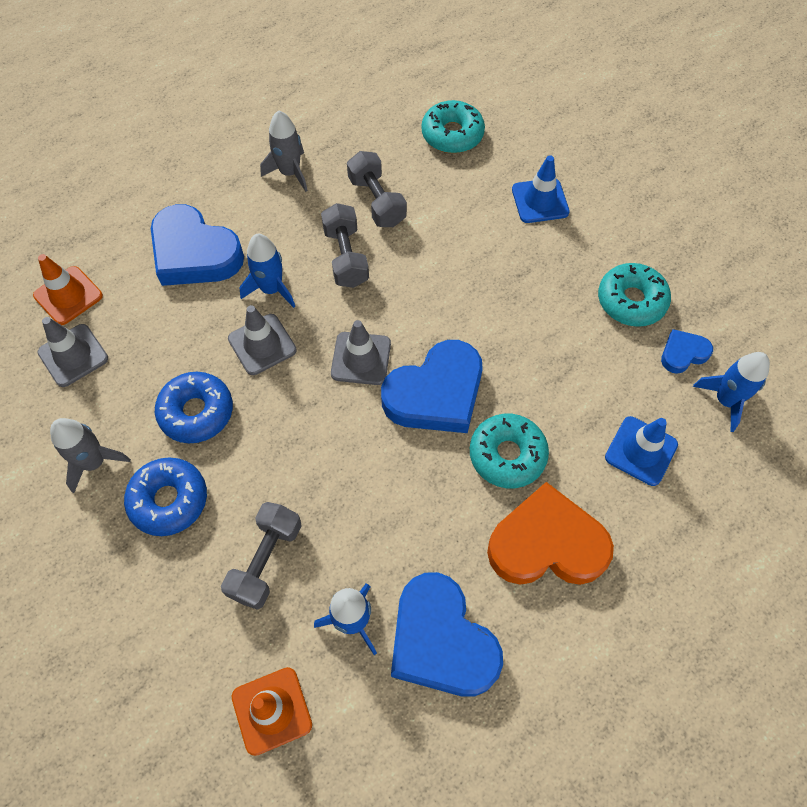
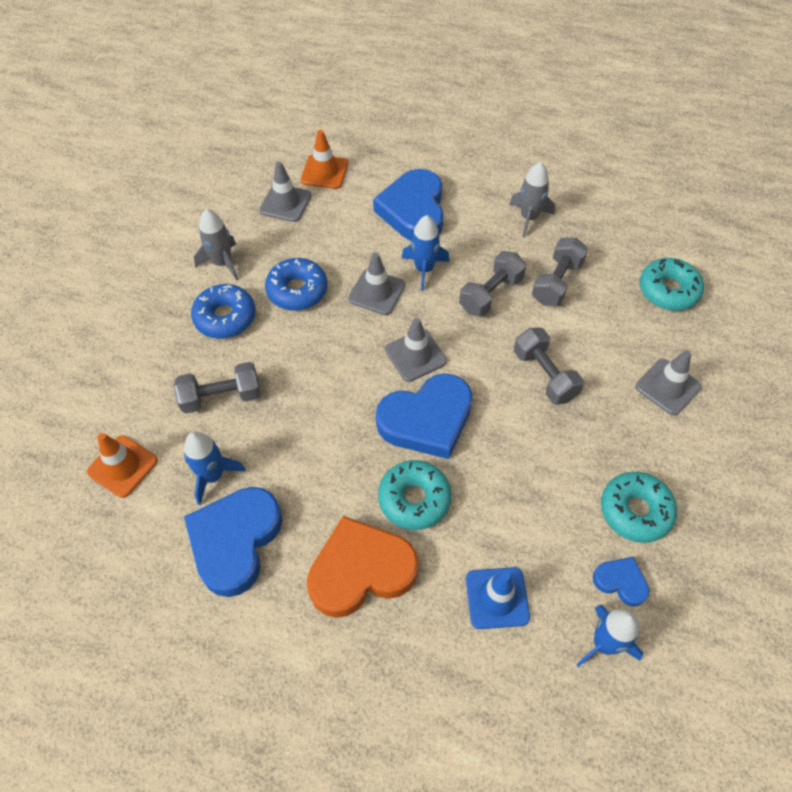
camera: 55 degrees right, 5 degrees down
(436, 393) = (427, 420): blue heart -> blue heart turned 45 degrees counterclockwise
(462, 275) = (544, 375): none -> grey dumbbell
(540, 201) = (667, 387): blue traffic cone -> grey traffic cone
(546, 544) = (361, 571): orange heart -> orange heart turned 75 degrees counterclockwise

